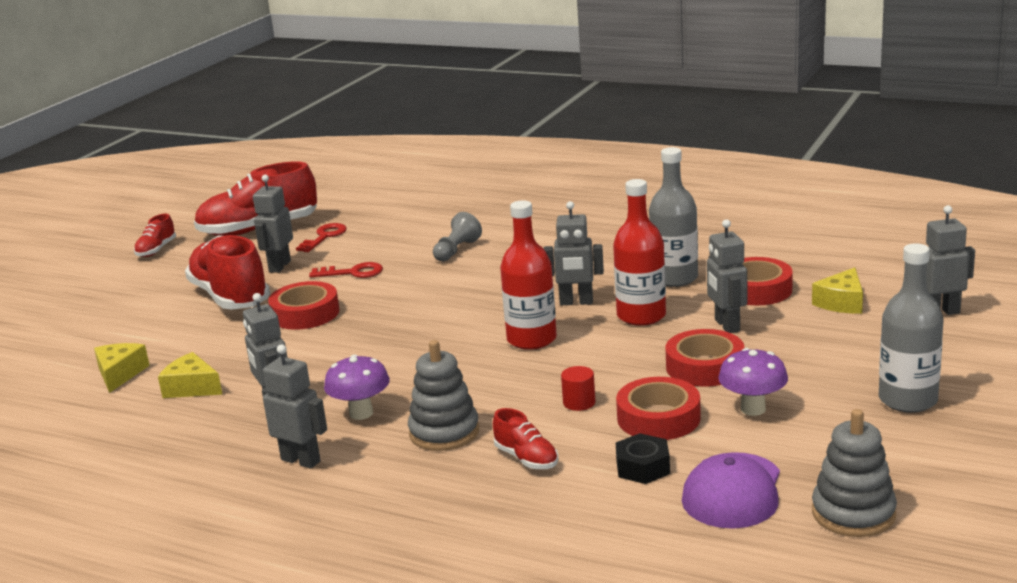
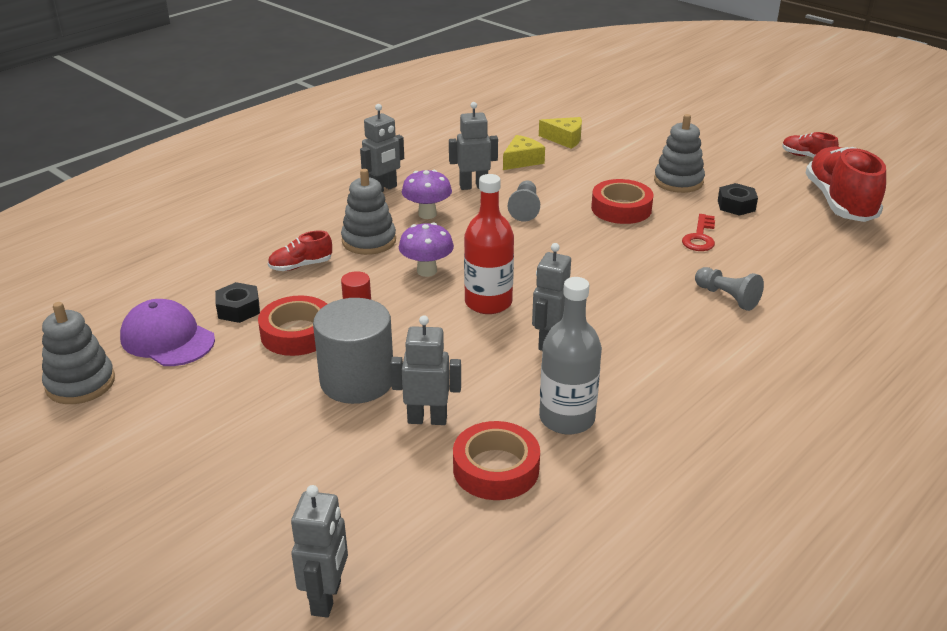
camera: 105 degrees right, 10 degrees up
(230, 297) = (678, 181): red shoe -> grey stacking toy
(279, 266) = (736, 205): grey robot -> black nut
(324, 237) = (803, 232): red key -> none
(325, 360) = (525, 209): none -> grey pawn
(641, 316) = (490, 372): red bottle -> none
(705, 367) = (357, 380): red tape -> grey cylinder
(753, 409) = (263, 384): purple mushroom -> purple mushroom (427, 271)
(842, 303) = (415, 523): yellow cheese -> none
(908, 400) = (186, 481): grey bottle -> none

